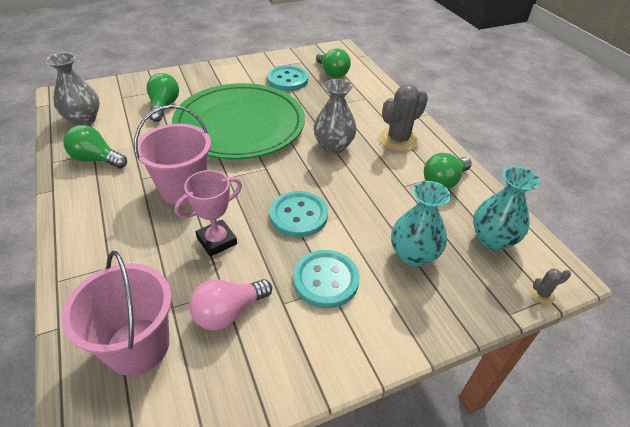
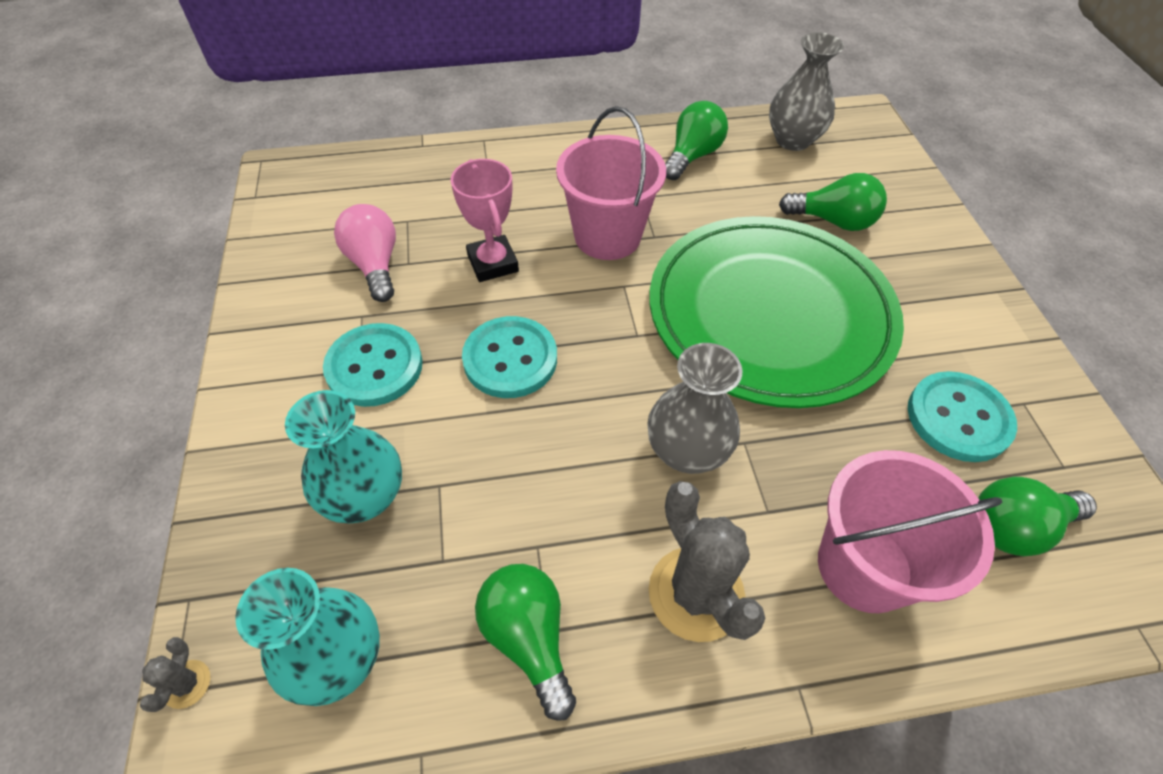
camera: 105 degrees right, 10 degrees up
(138, 346) = (370, 196): pink bucket -> pink bucket (864, 567)

